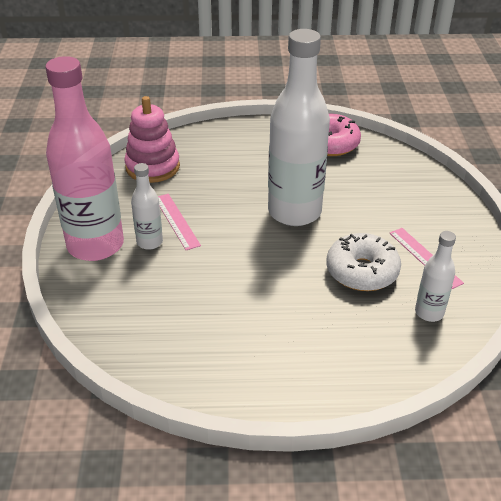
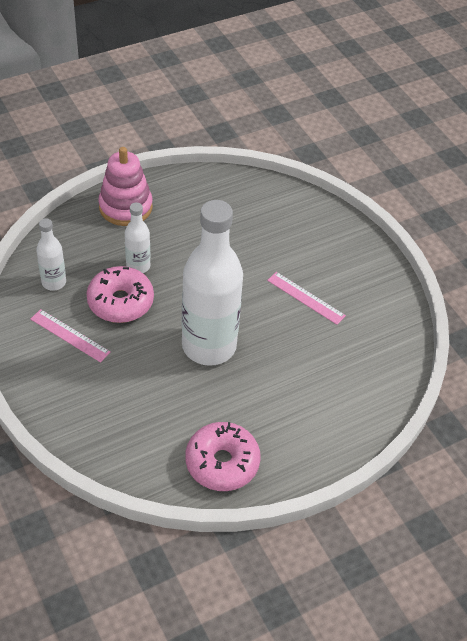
camera: 150 degrees right, 10 degrees up
(95, 245) = (350, 252): pink bottle -> none
(149, 242) = (310, 269): white bottle -> white bottle (138, 266)
(152, 167) = (379, 353): pink stacking toy -> pink stacking toy (125, 207)
(362, 271) = (120, 302): white donut -> pink donut

